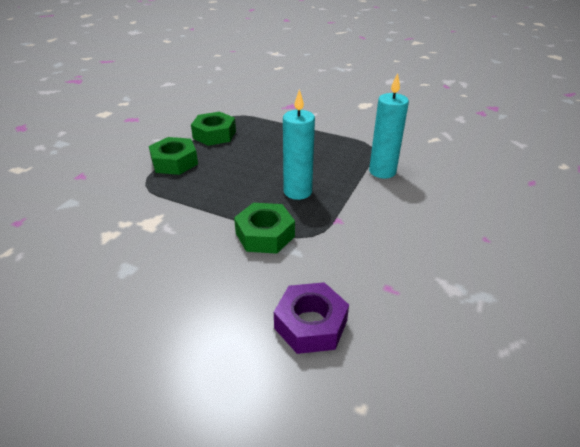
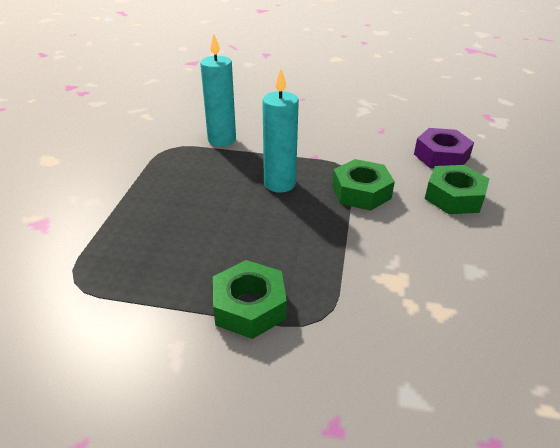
camera: 105 degrees left, 0 degrees up
(214, 134) = (150, 286): green nut -> green nut (454, 197)

